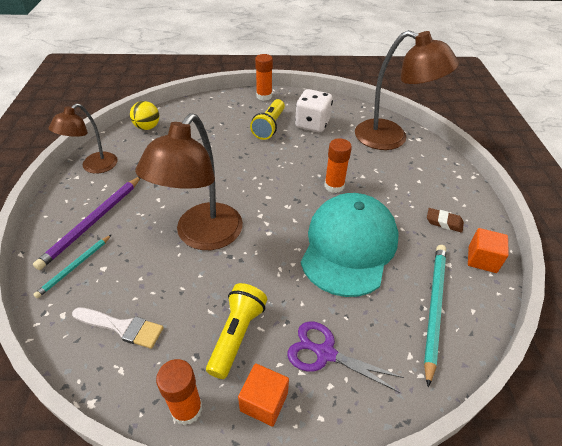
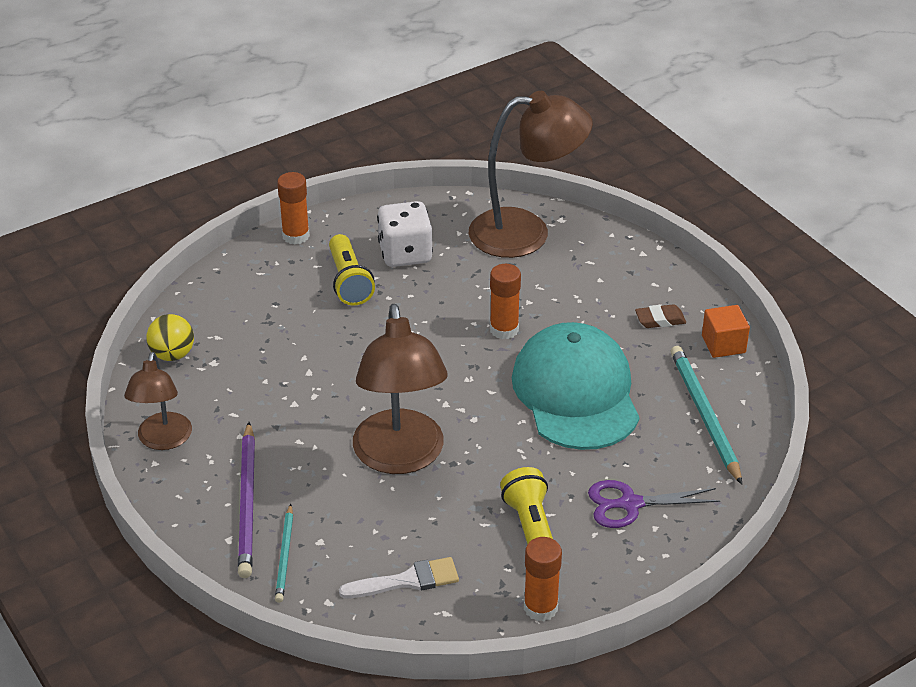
camera: 30 degrees left, 5 degrees down
(264, 402) = (605, 568): orange cube -> none

